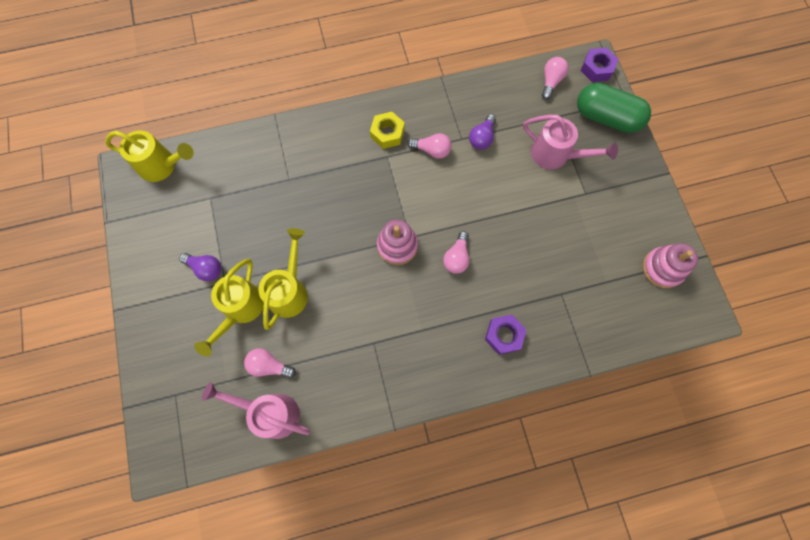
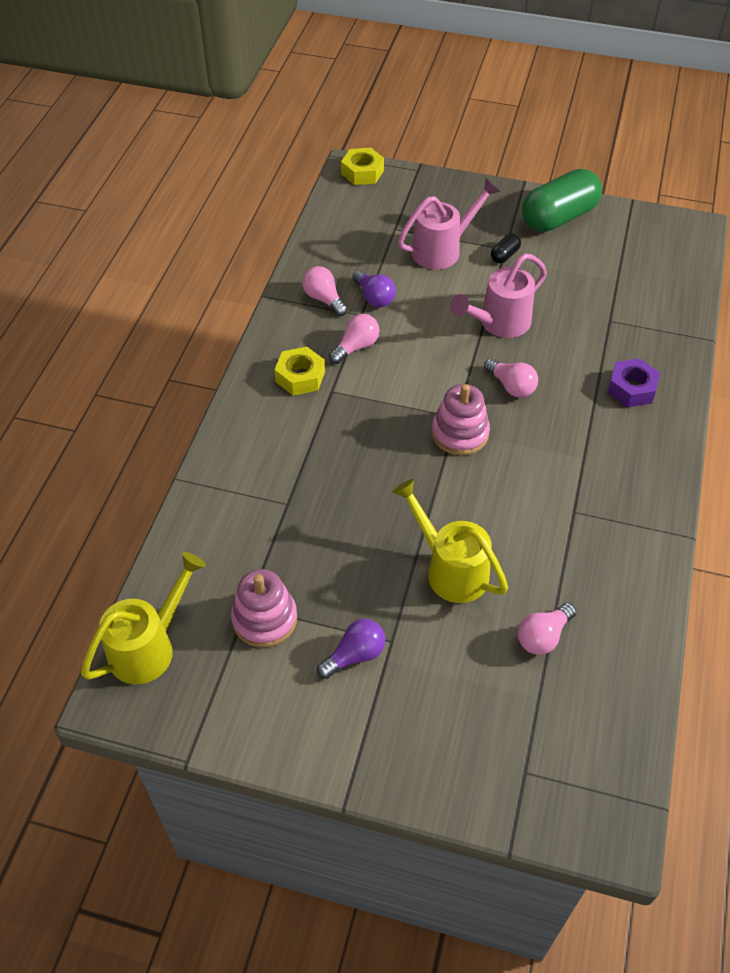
camera: 60 degrees left, 20 degrees down
(241, 310) = (443, 637): yellow watering can -> none
(271, 413) = (610, 661): pink watering can -> pink watering can (499, 323)
(551, 81) = (348, 212): pink light bulb -> pink light bulb (324, 299)
(578, 196) = (504, 255): none -> black capsule
(597, 69) = (362, 172): purple nut -> yellow nut
(606, 118) = (427, 193): green capsule -> green capsule (559, 217)
(662, 268) = (627, 234): pink stacking toy -> pink stacking toy (264, 619)

